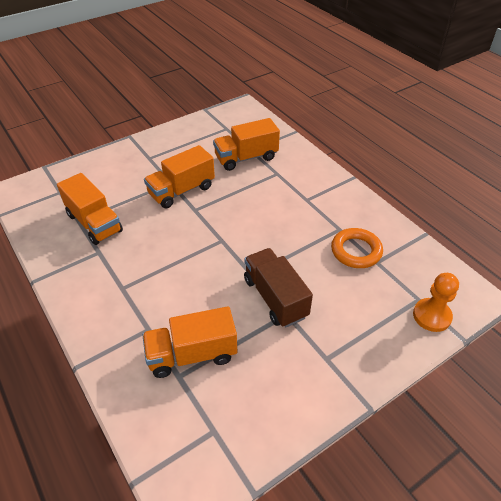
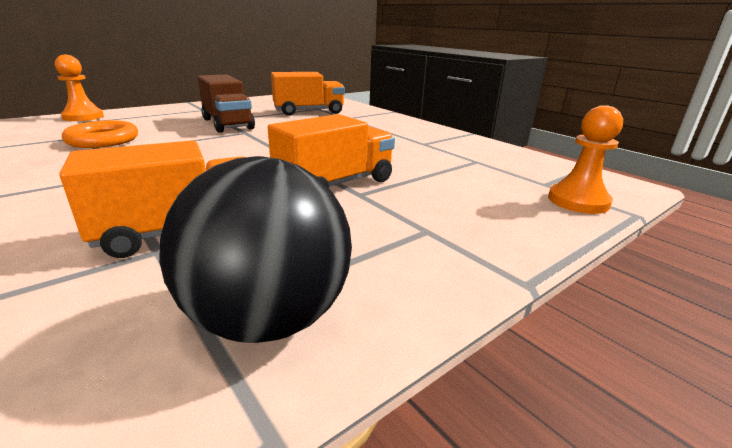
camera: 175 degrees right, 20 degrees down
(60, 176) = (578, 201): none -> orange pawn
(94, 223) = (451, 159): orange truck -> none
(208, 128) = (268, 318): none -> black ball

